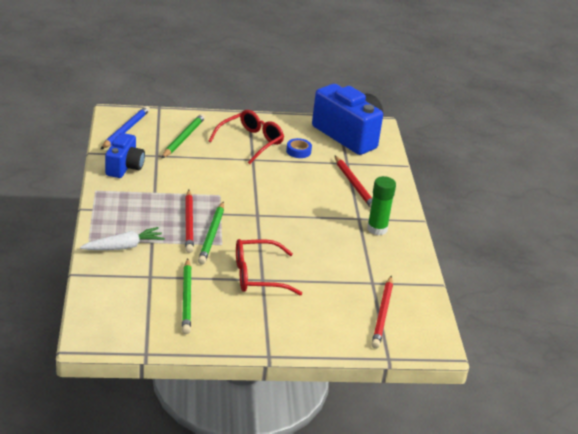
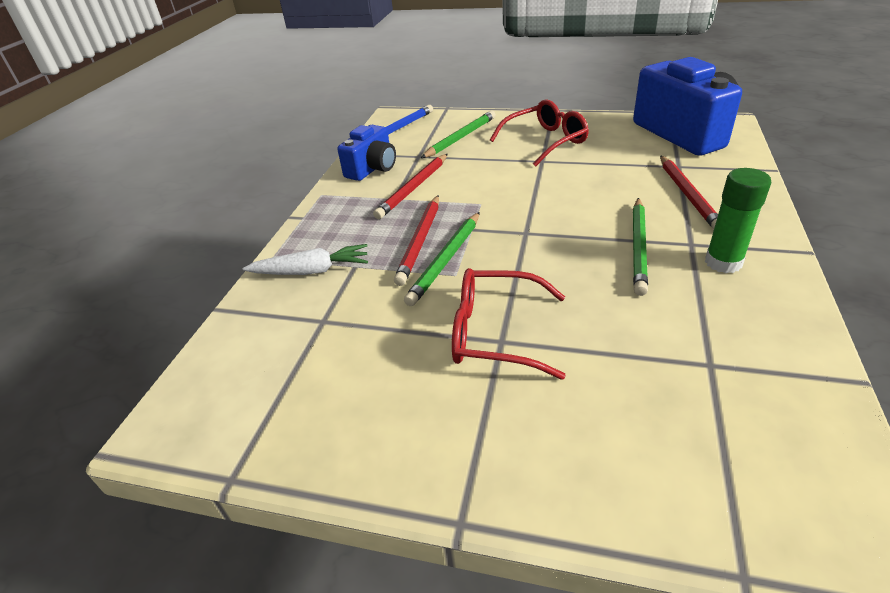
camera: 25 degrees right, 5 degrees up
(187, 298) = (359, 367): green pencil -> green pencil (639, 247)
(298, 151) = (608, 151): blue tape -> none
(382, 314) = (730, 443): red pencil -> red pencil (413, 188)

